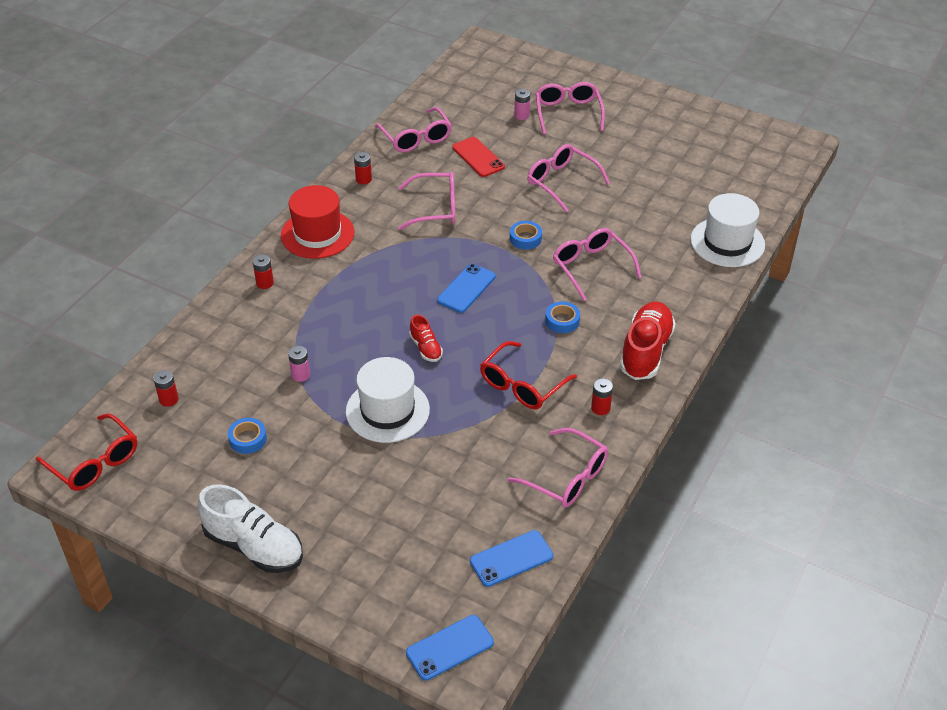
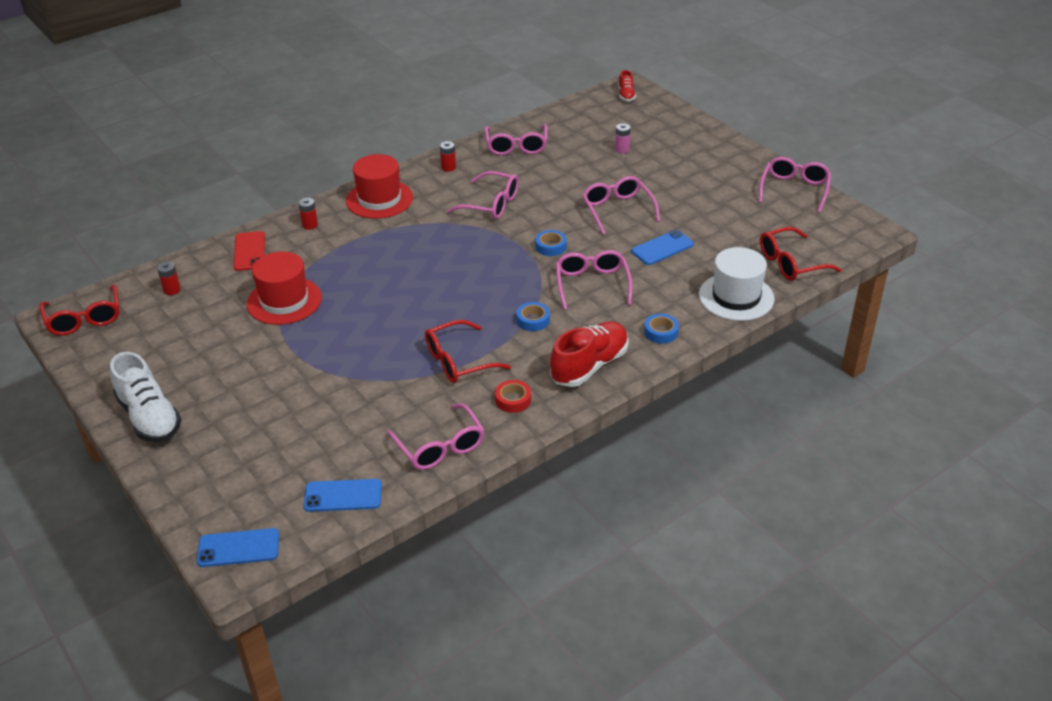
camera: 25 degrees right, 5 degrees down
(248, 439) = (207, 336): blue tape -> blue tape (661, 332)
(300, 375) = (284, 301): pink battery -> red hat
(387, 410) = (331, 348): white hat -> none
(426, 348) = (400, 309): red shoe -> red shoe (626, 95)
(466, 288) = (469, 272): blue phone -> blue phone (662, 248)
(478, 157) = (558, 173): red phone -> red phone (249, 251)
(568, 113) = (665, 156): pink glasses -> pink glasses (794, 189)
(600, 408) = (513, 400): red battery -> red tape
(751, 194) = (790, 263): none -> red glasses

